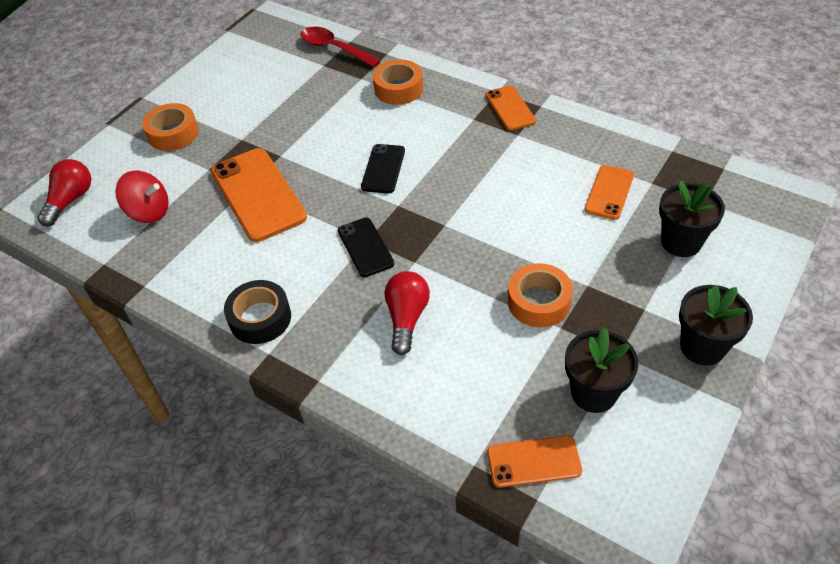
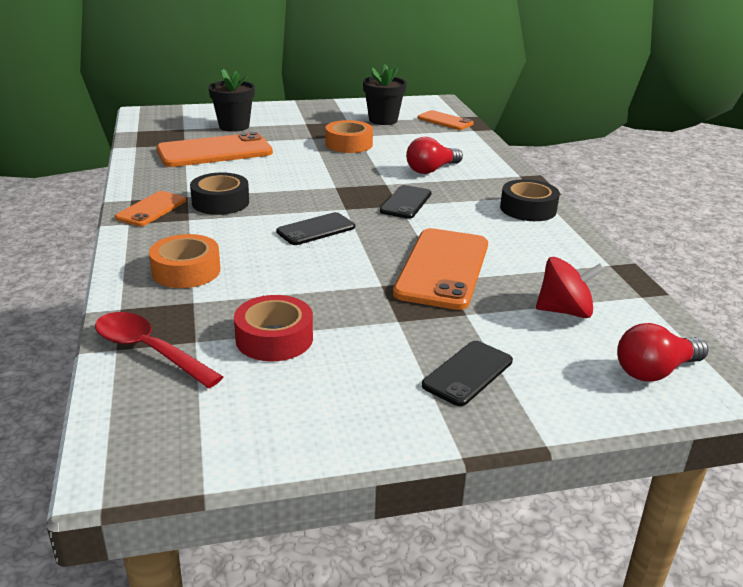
camera: 140 degrees left, 20 degrees down
(149, 212) = (564, 311): red spinning top -> red spinning top turned 120 degrees clockwise
(173, 134) = (467, 373): orange tape -> black phone
(289, 89) = (274, 338): none -> red tape
(334, 49) = (149, 351): red spoon -> red spoon turned 135 degrees clockwise
(485, 145) = (220, 202): none -> black tape
(609, 192) = (215, 151): orange phone -> orange phone, size x1.78
(702, 347) = (309, 109): black flower pot -> none

